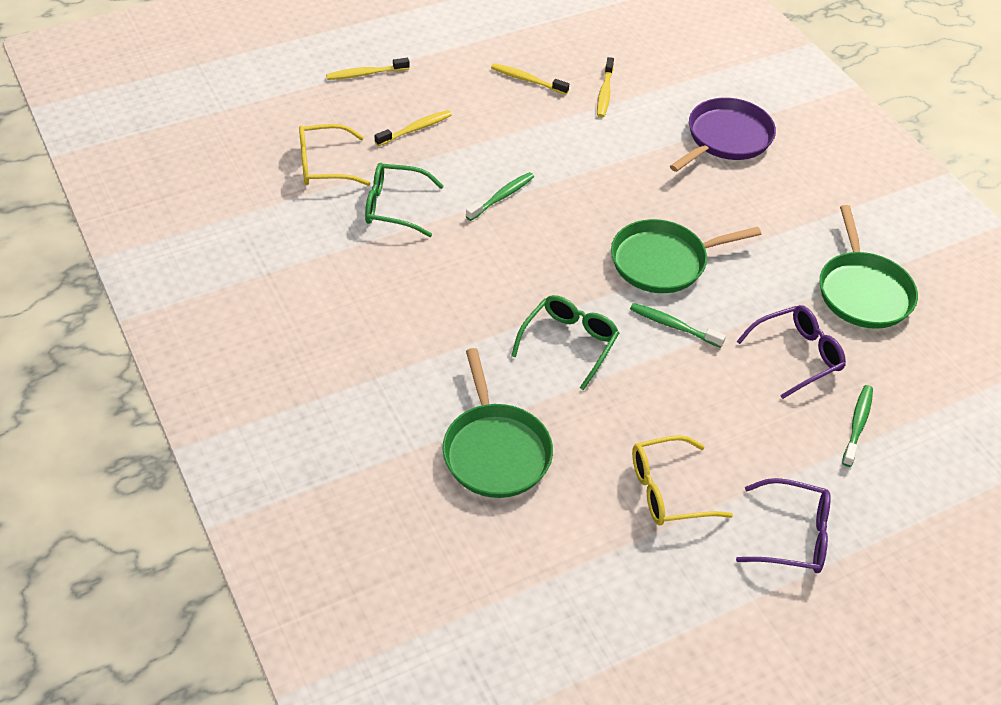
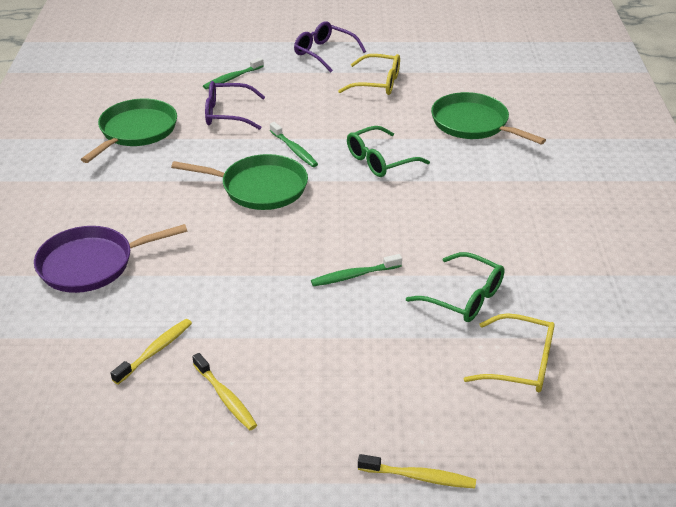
camera: 150 degrees left, 10 degrees down
(415, 129) = (397, 375): yellow toothbrush -> none
(495, 451) = (473, 124): green pan -> green pan turned 60 degrees counterclockwise

